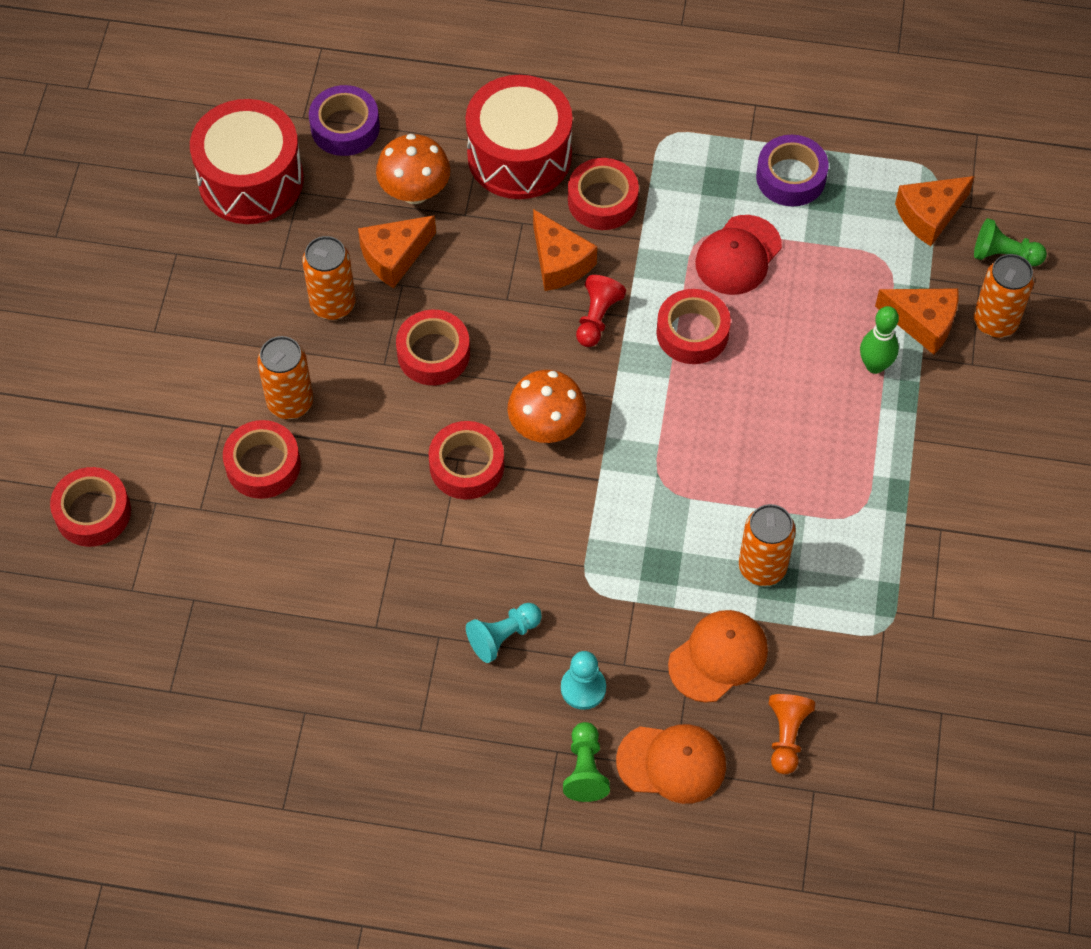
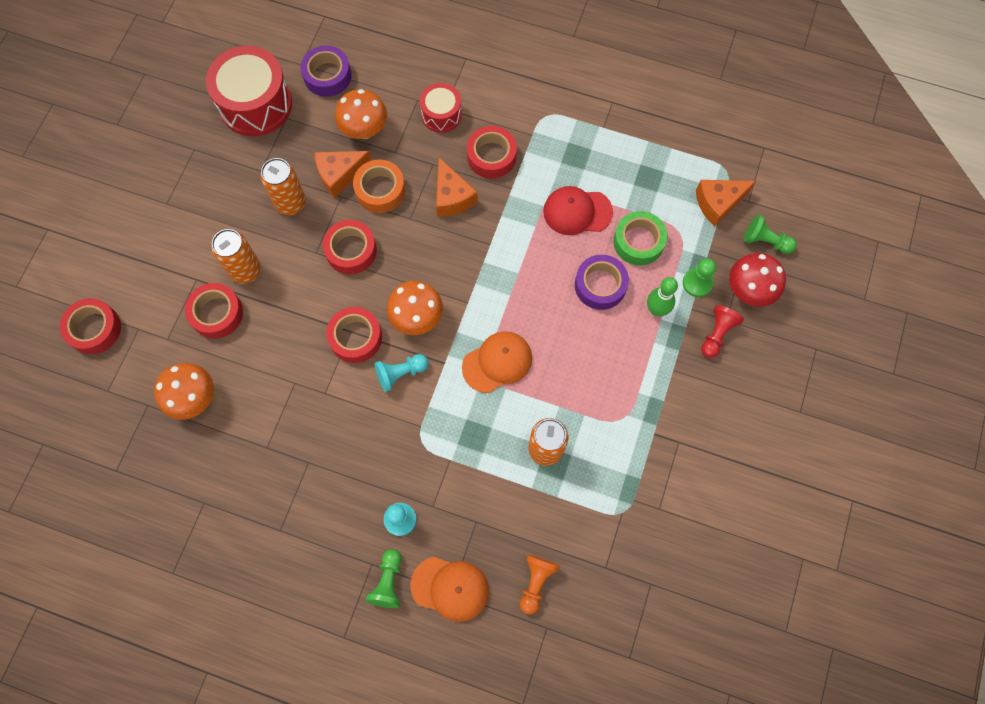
camera: 10 degrees right, 10 degrees up
(257, 580) = (194, 398): none -> orange mushroom
(456, 268) = (380, 190): none -> orange tape
(503, 636) = (353, 470): turquoise pawn -> turquoise pawn (400, 373)
(519, 156) = (441, 114): red drum -> red drum, size x0.56
(597, 318) = (469, 242): red pawn -> red pawn (717, 334)
(692, 333) = (533, 264): red tape -> none
(718, 657) = (500, 512): orange cap -> orange cap (497, 362)
(738, 255) = (577, 212): red cap -> red cap turned 45 degrees clockwise
(791, 177) = (626, 159): purple tape -> purple tape (600, 285)
(831, 282) = (638, 242): none -> green tape
(923, 323) = (697, 283): orange cheese -> green pawn
(995, 321) = (749, 290): orange can -> red mushroom

